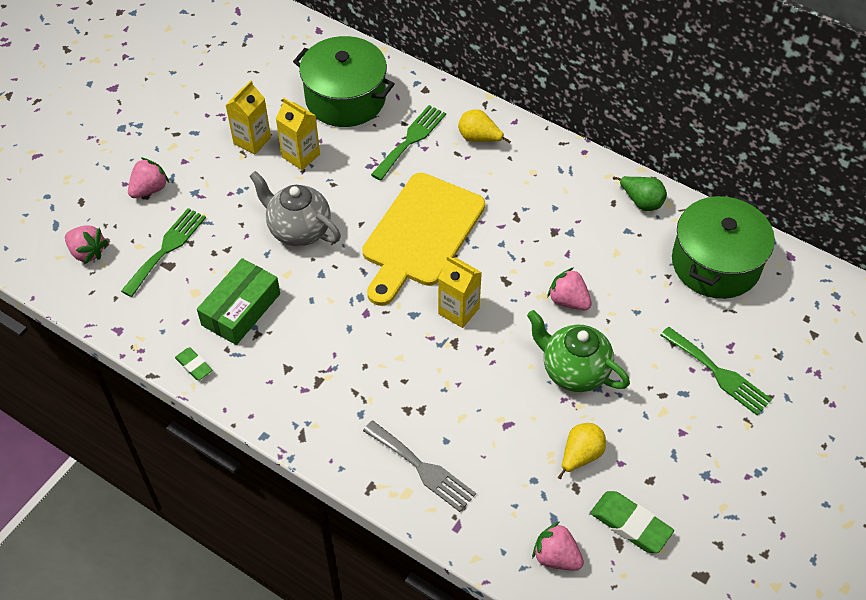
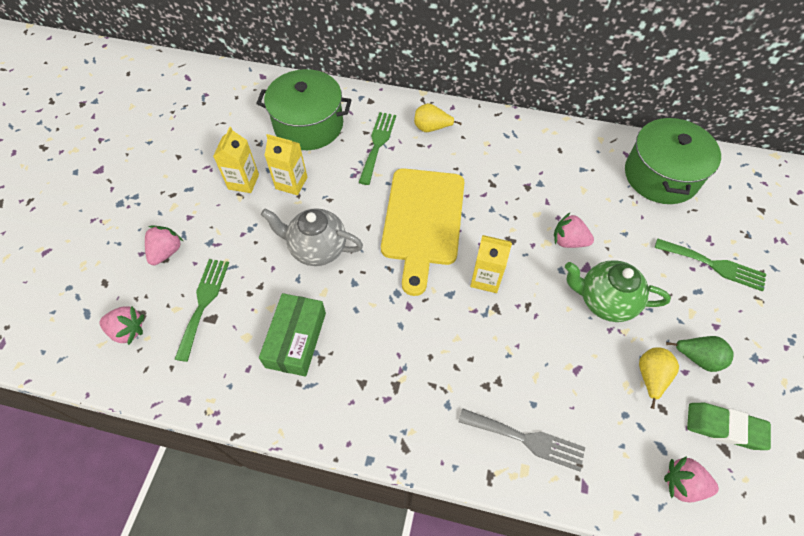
camera: 20 degrees left, 5 degrees up
(194, 366) = (274, 411): green eraser -> none
(641, 202) = (580, 143): green pear -> green pear (697, 358)

